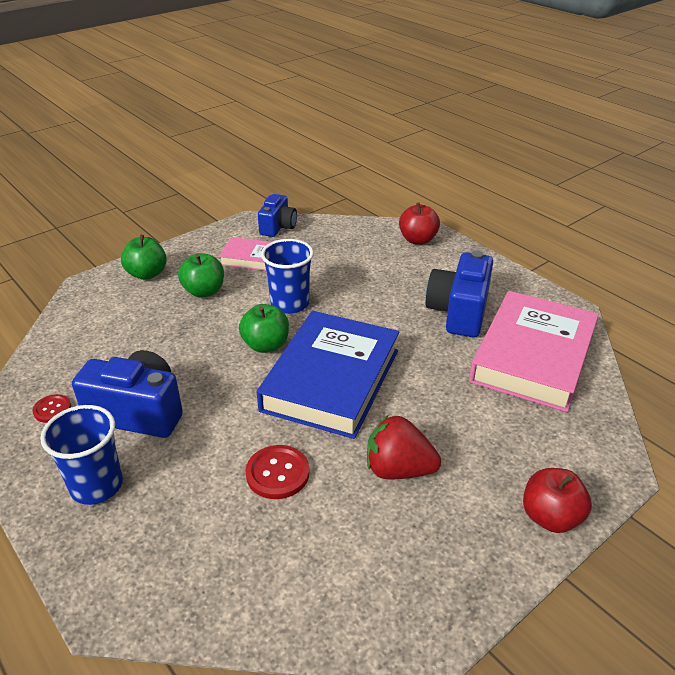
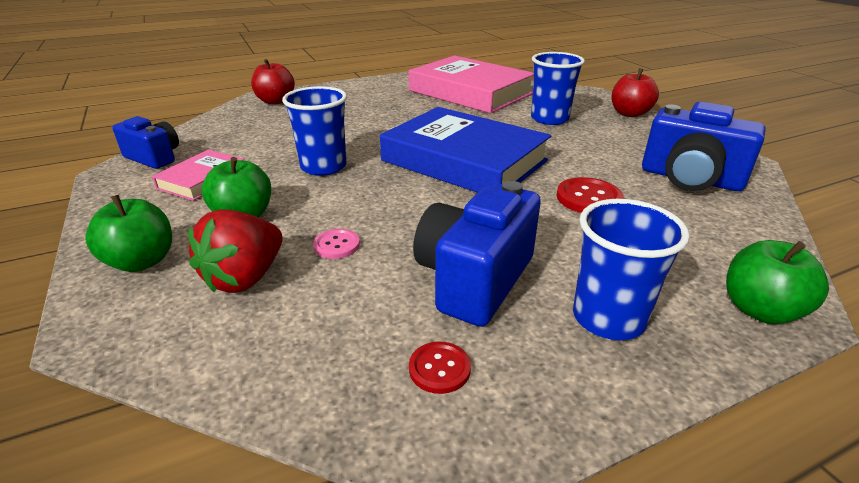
camera: 75 degrees left, 5 degrees down
(174, 340) = (336, 245): none -> pink button
(266, 345) = (389, 186): green apple -> green apple (760, 310)
(398, 469) = (585, 149): red strawberry -> red strawberry (245, 278)
(458, 312) = (400, 104): blue camera -> blue camera (690, 179)
(480, 434) = (549, 119): none -> blue cup

